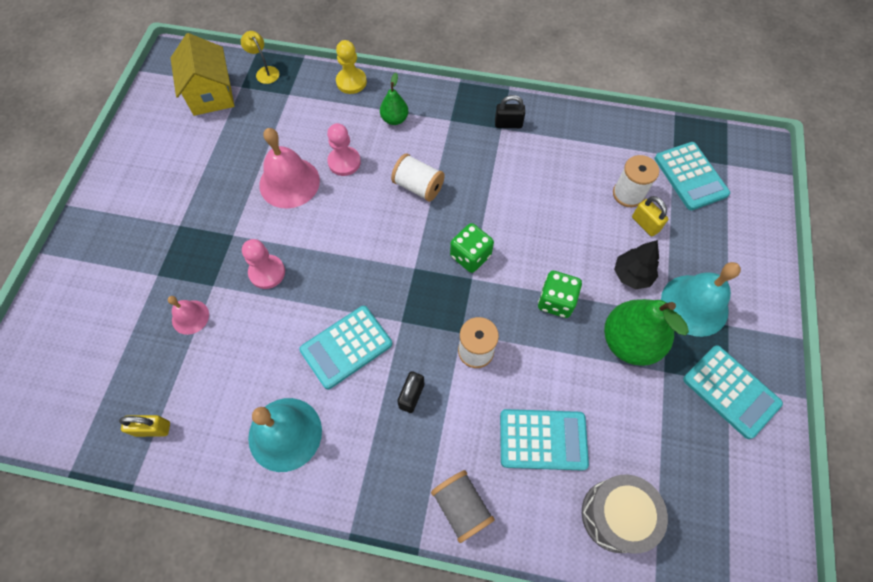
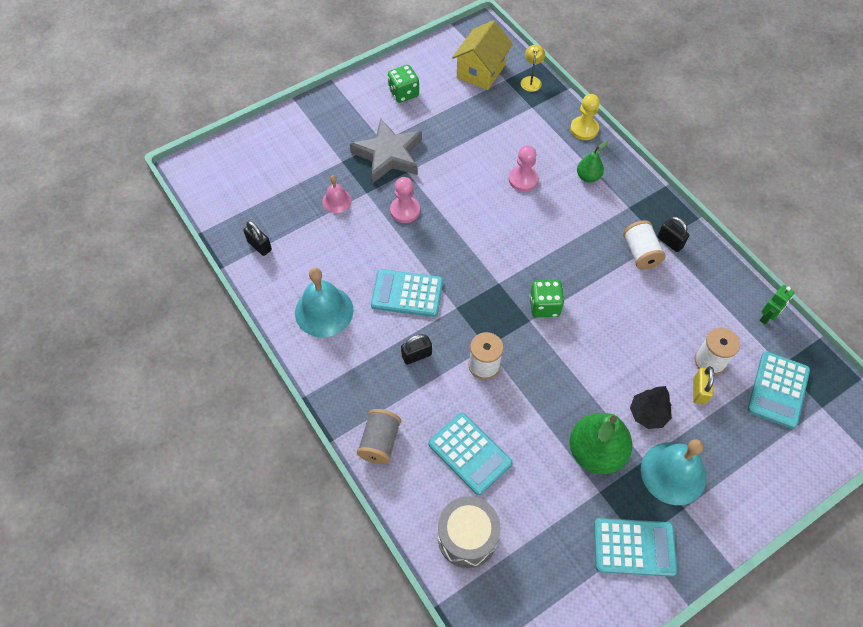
camera: 45 degrees right, 5 degrees down
(152, 428) = (259, 246): yellow padlock -> black padlock
(199, 233) = (388, 155): none -> grey star
(289, 182) = (474, 165): pink bell -> none
(418, 186) = (556, 234): white spool -> white spool (640, 253)
(556, 301) = (572, 383): green dice -> green dice (404, 93)
(629, 127) = (767, 317): none -> green robot
(731, 391) = (634, 547): turquoise calculator -> turquoise calculator turned 90 degrees counterclockwise

